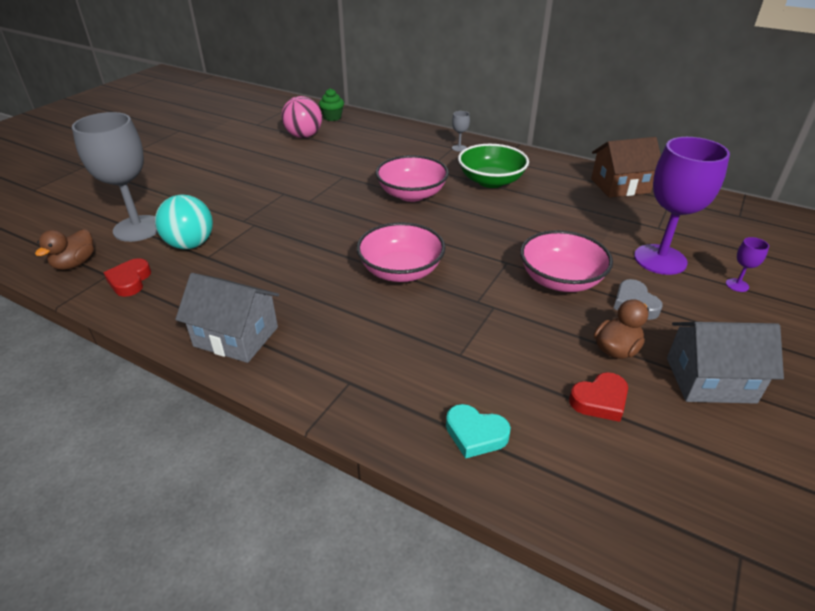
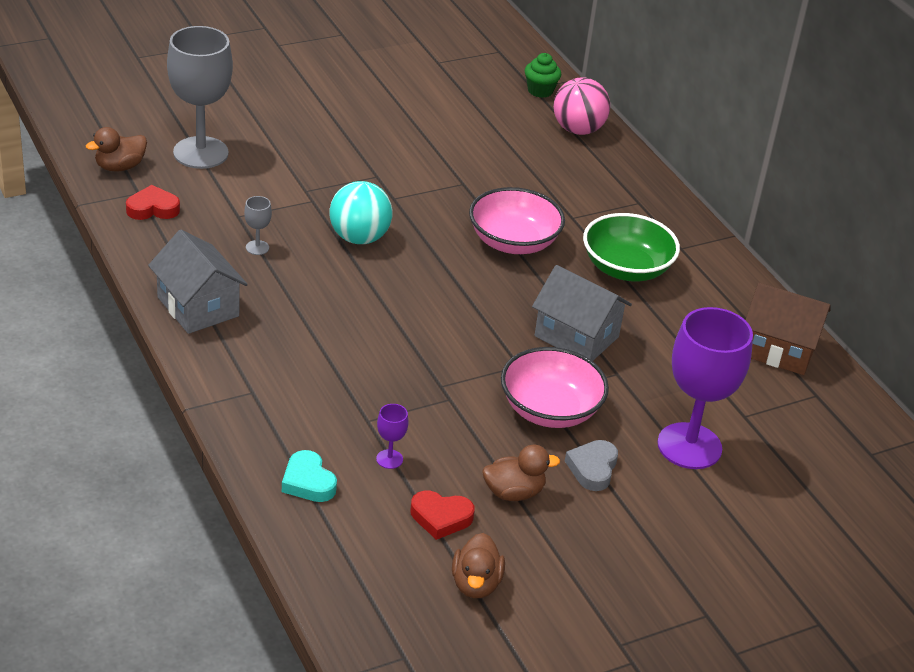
camera: 30 degrees right, 0 degrees up
(130, 281) = (153, 208): red heart -> red heart turned 45 degrees clockwise
(190, 244) = (234, 194): turquoise ball -> turquoise ball (359, 238)
(304, 136) = (476, 105): pink ball -> pink ball (578, 130)
(401, 271) = (403, 320): pink bowl -> none
(459, 148) = (646, 207): grey goblet -> grey goblet (257, 247)
(691, 441) = (476, 584): none -> brown duck
(710, 380) = (563, 559): grey house -> grey house (576, 336)
(737, 285) = (732, 511): purple goblet -> purple goblet (389, 459)

